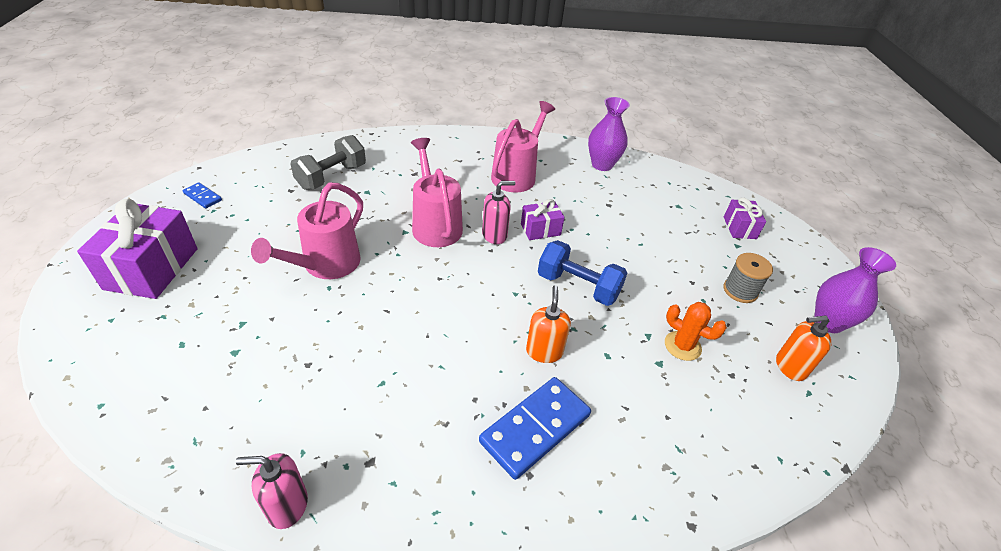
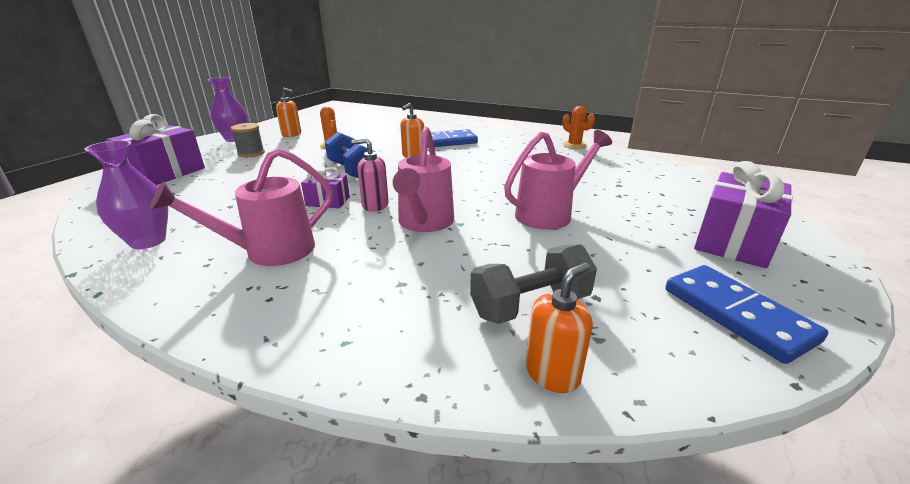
camera: 150 degrees left, 15 degrees down
(203, 197) = (736, 314): blue domino -> blue domino, size x2.06
(287, 505) = (574, 145): pink soap dispenser -> orange cactus
(317, 150) = (552, 373): none -> orange soap dispenser
(739, 228) = (165, 174): purple gift -> purple gift, size x1.87

